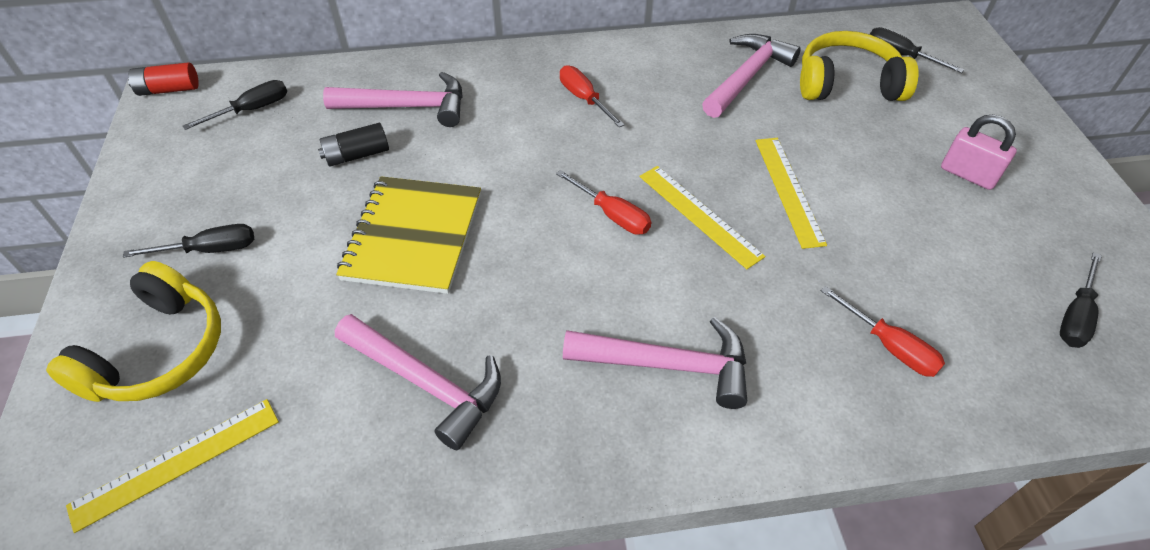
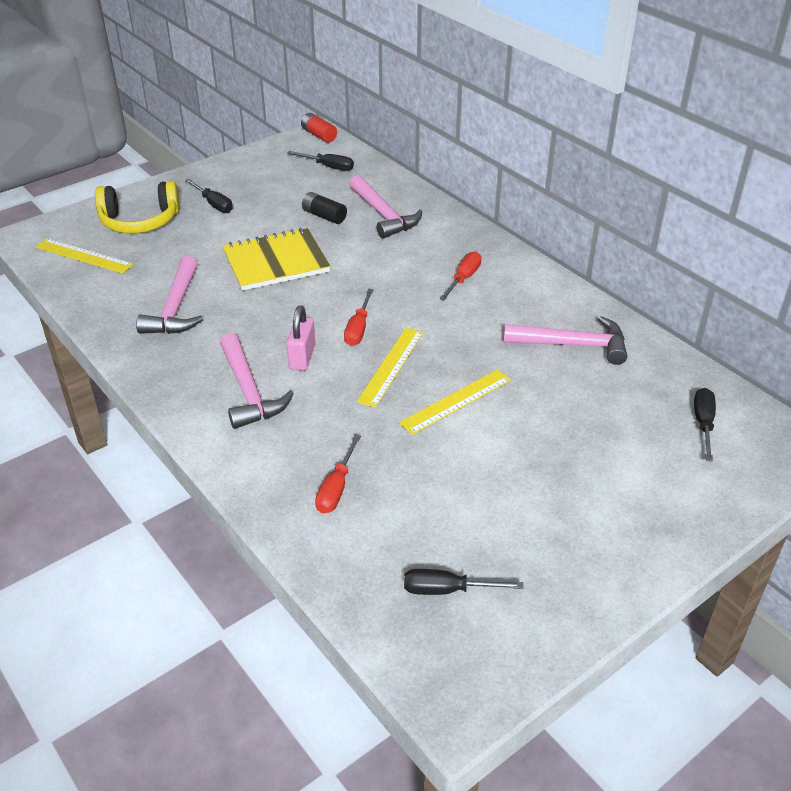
camera: 60 degrees right, 10 degrees down
(847, 84) = (623, 401): yellow headphones -> none
(968, 174) = (570, 498): pink padlock -> pink padlock (302, 357)

